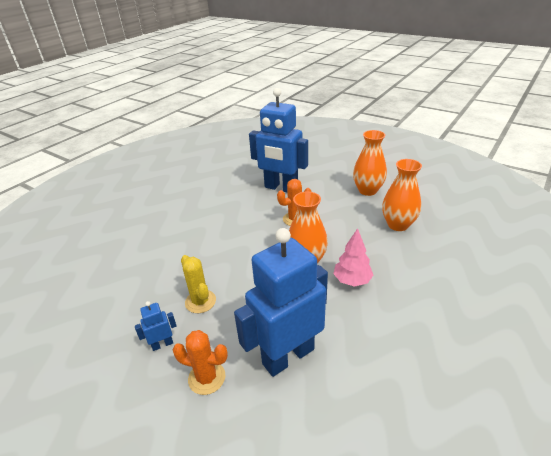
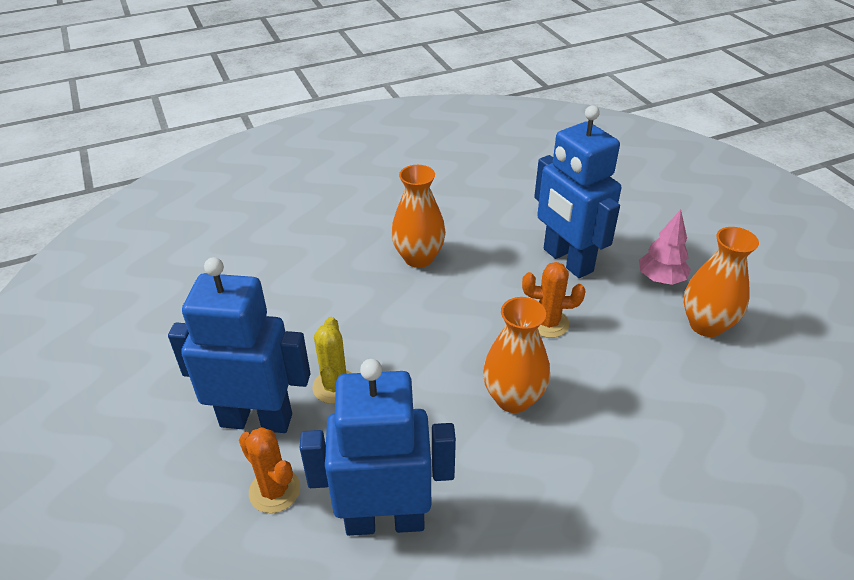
camera: 30 degrees right, 5 degrees up
(162, 344) = (256, 420): blue robot -> blue robot, size x2.45
(352, 280) = (554, 463): pink tree -> pink tree (660, 279)
(398, 225) = (706, 409): orange vase -> orange vase (418, 258)

